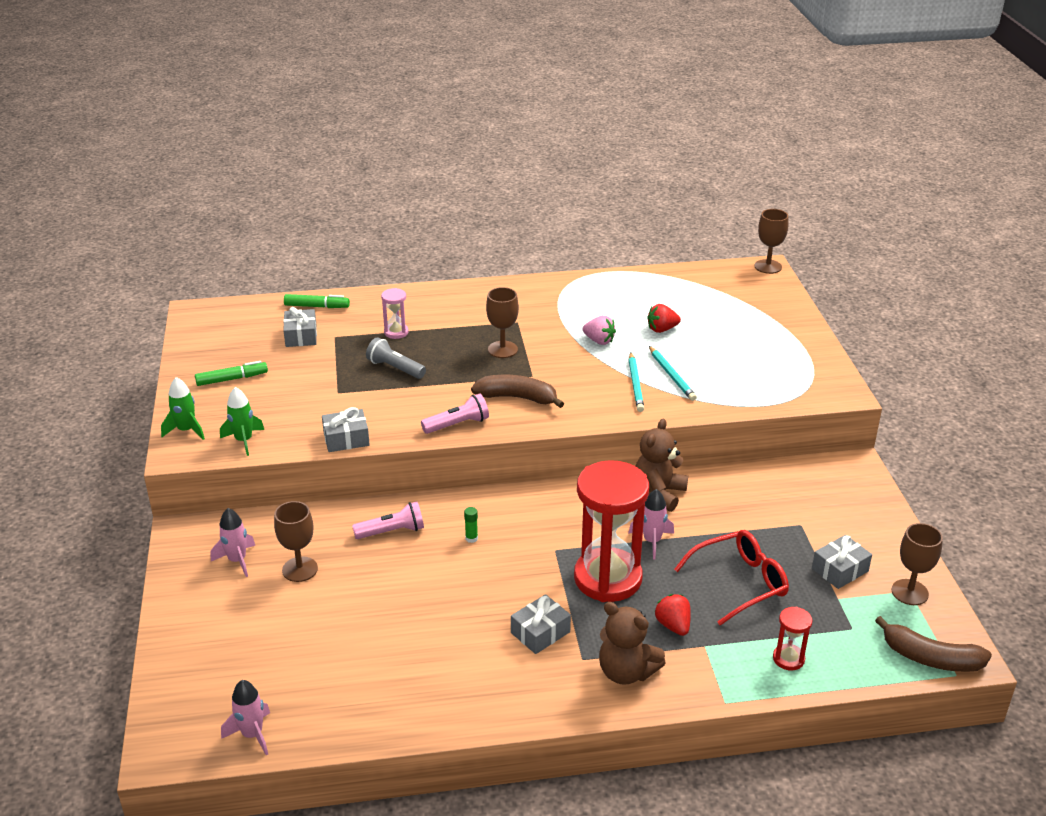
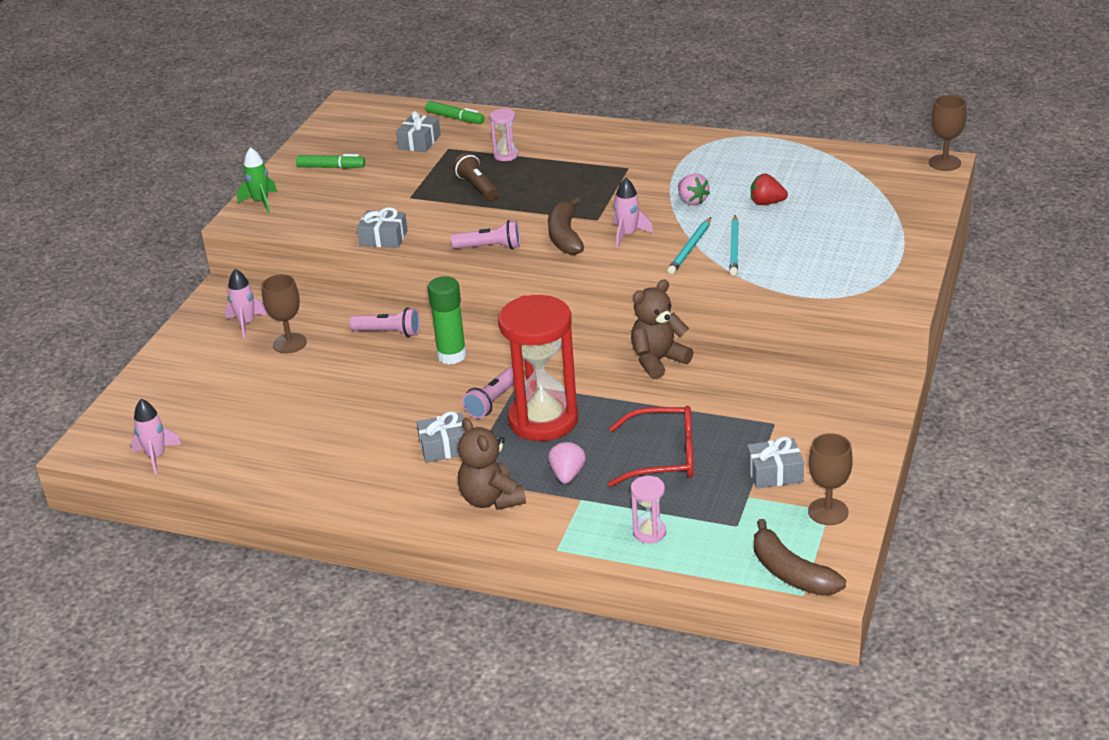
camera: 30 degrees right, 0 degrees up
(244, 440) = (299, 220): green rocket -> none
(395, 368) = (477, 187): grey flashlight -> brown flashlight
(471, 538) = (451, 355): green glue stick -> green glue stick, size x2.33
(502, 349) = (591, 190): brown goblet -> none
(517, 398) = (565, 236): brown banana -> brown banana turned 135 degrees counterclockwise
(547, 573) = (493, 402): none -> pink flashlight
(652, 541) = (613, 400): pink rocket -> pink rocket (628, 234)
(673, 625) = (567, 475): red strawberry -> pink strawberry
(788, 659) = (649, 532): red hourglass -> pink hourglass

